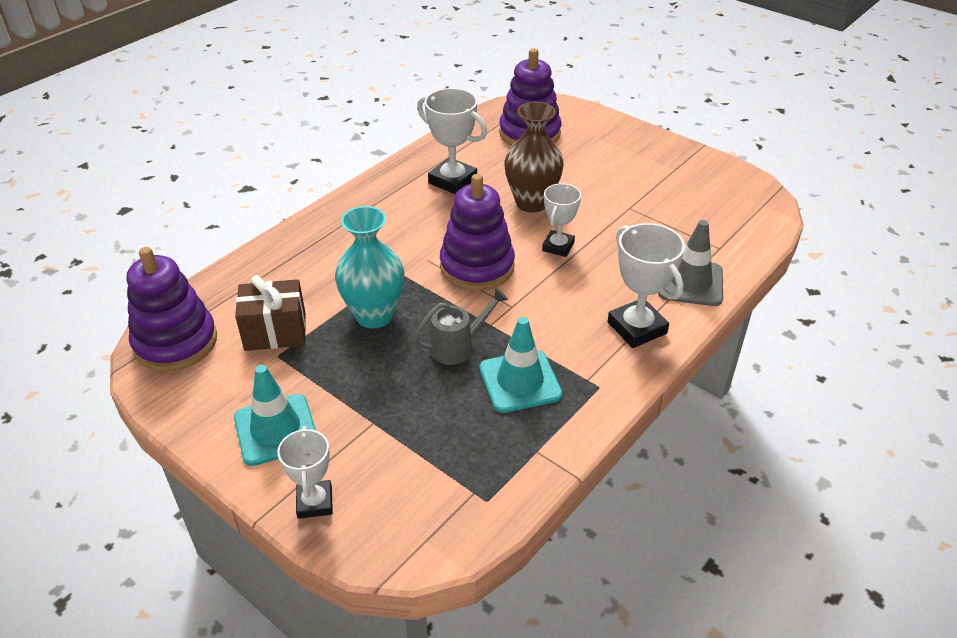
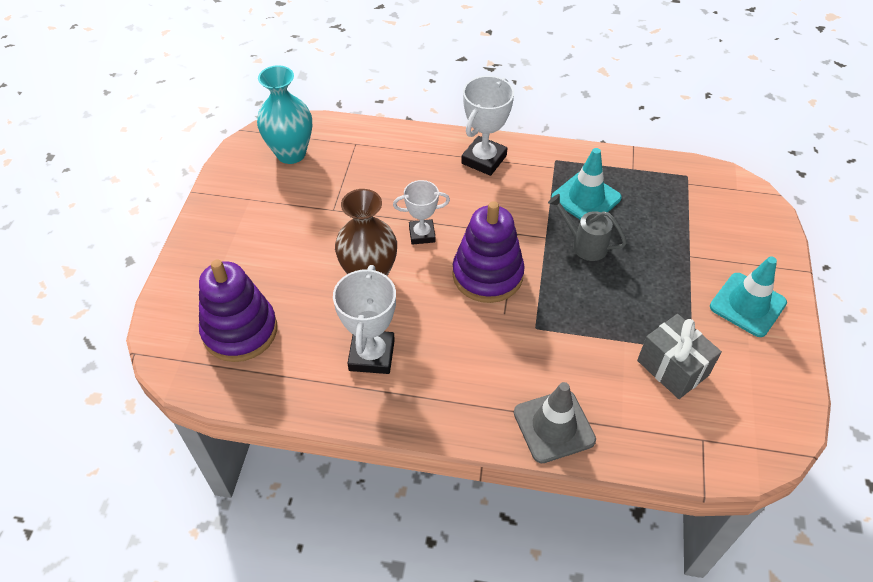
camera: 120 degrees left, 10 degrees up
(175, 342) = (747, 434): purple stacking toy -> none
(275, 332) = (672, 368): brown gift -> grey gift
(315, 502) = (770, 250): white trophy -> none
(374, 315) = (598, 312): turquoise vase -> turquoise vase (291, 153)
(690, 282) = (411, 147): grey traffic cone -> grey traffic cone (554, 426)

